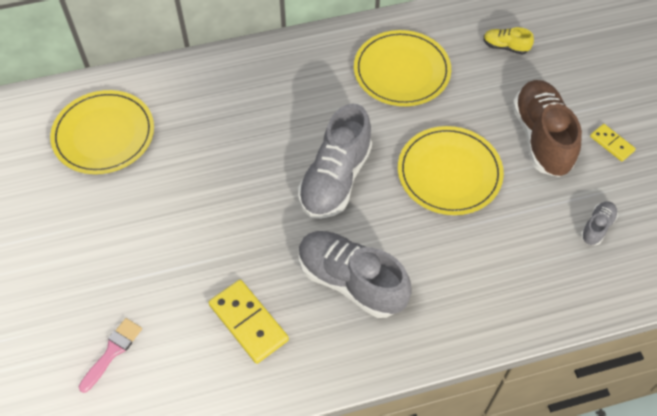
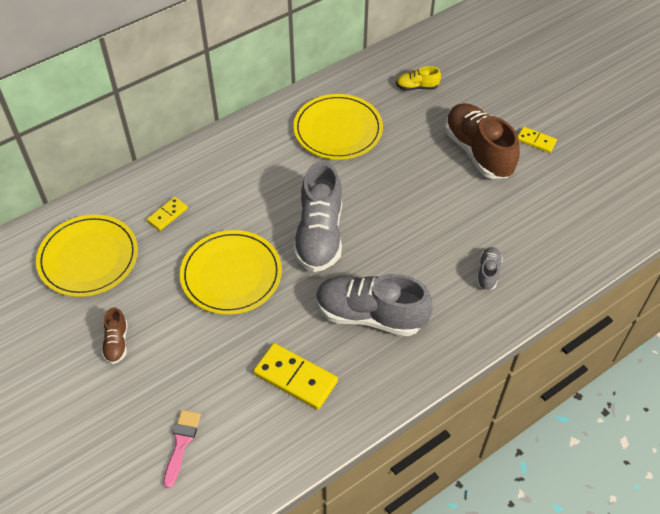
camera: 20 degrees left, 5 degrees down
(94, 229) = (117, 343): none -> brown shoe
(195, 113) = (167, 215): none -> yellow domino
(449, 173) = (414, 202): yellow plate -> yellow plate (231, 274)
(597, 227) = (552, 210): grey shoe -> grey shoe (488, 273)

